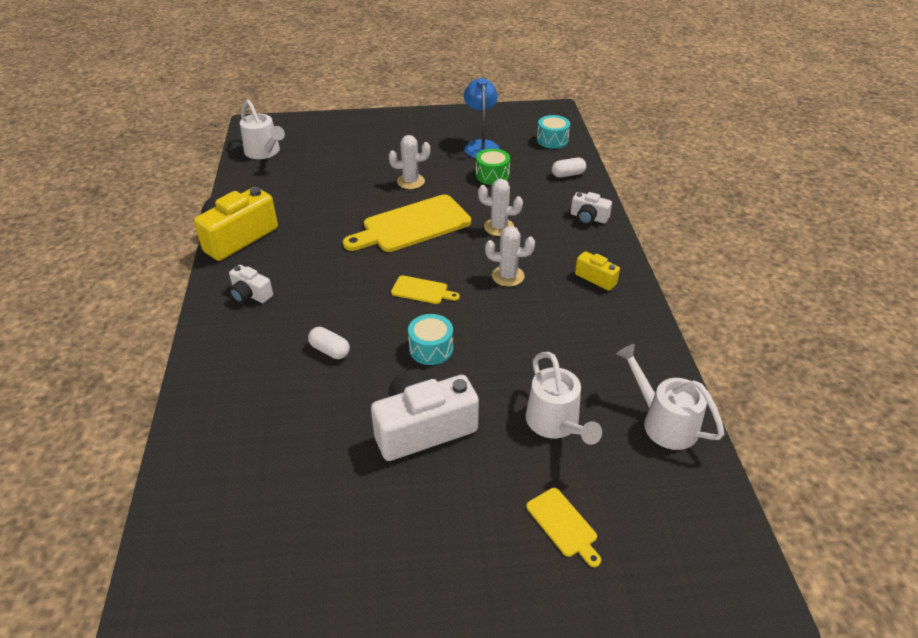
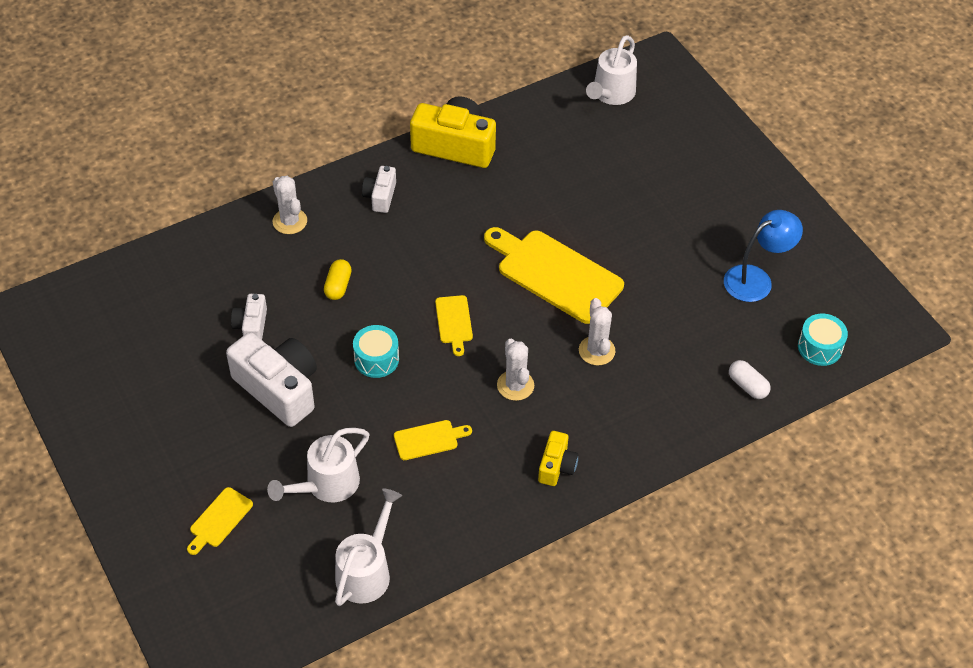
camera: 65 degrees right, 10 degrees up
(330, 350) = (338, 286): white capsule -> yellow capsule
(411, 181) = (635, 241): white cactus -> white cactus (290, 221)
(492, 175) = (697, 312): green drum -> none
(537, 340) = (428, 439): none -> yellow cutting board
(588, 218) = (666, 430): white camera -> white camera (251, 326)

